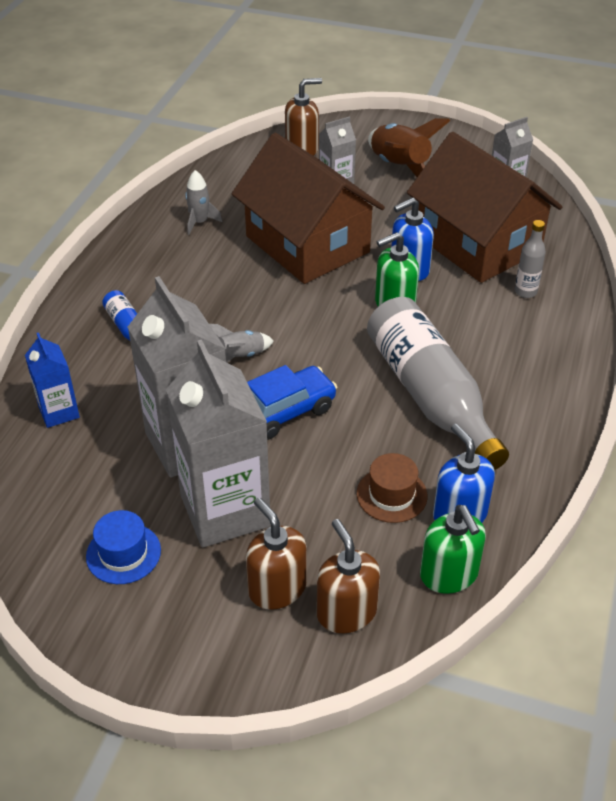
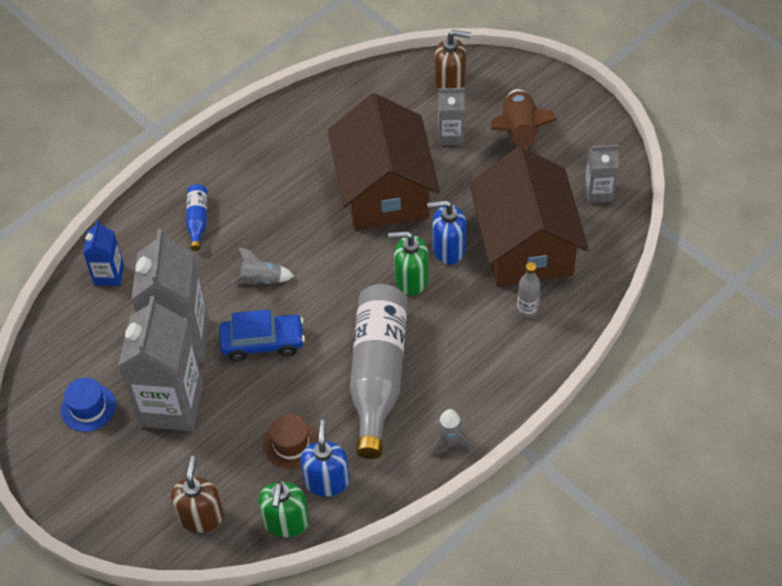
camera: 30 degrees right, 10 degrees up
(199, 222) = (313, 133): grey rocket -> grey rocket (449, 442)
(277, 588) = (168, 478): brown soap dispenser -> none

